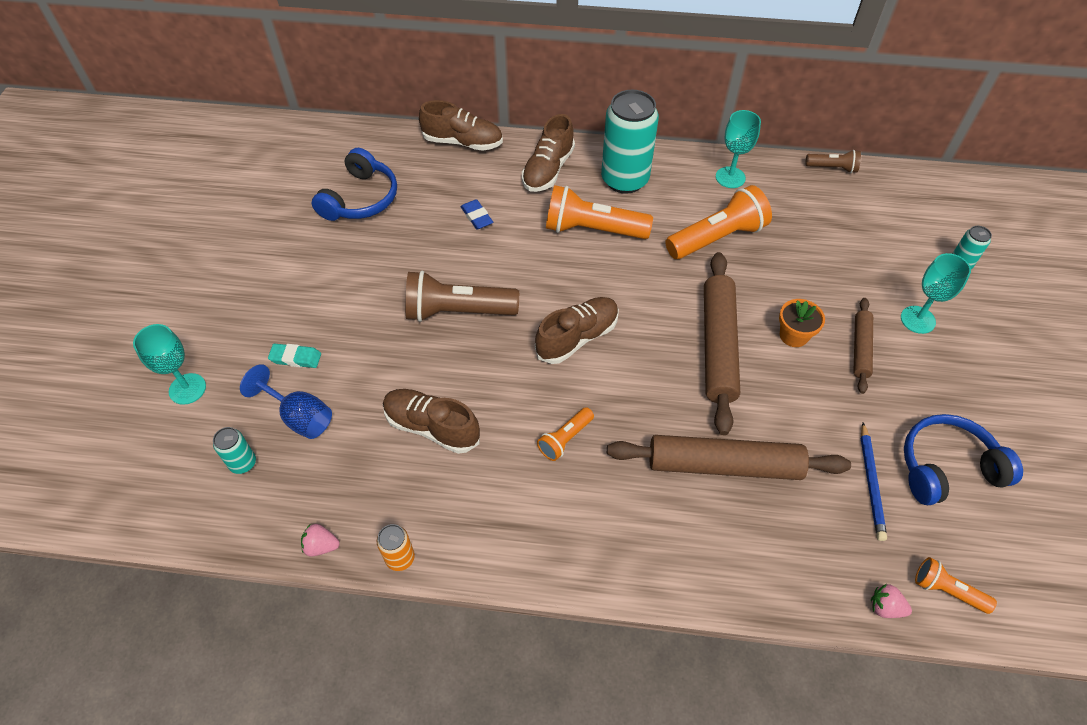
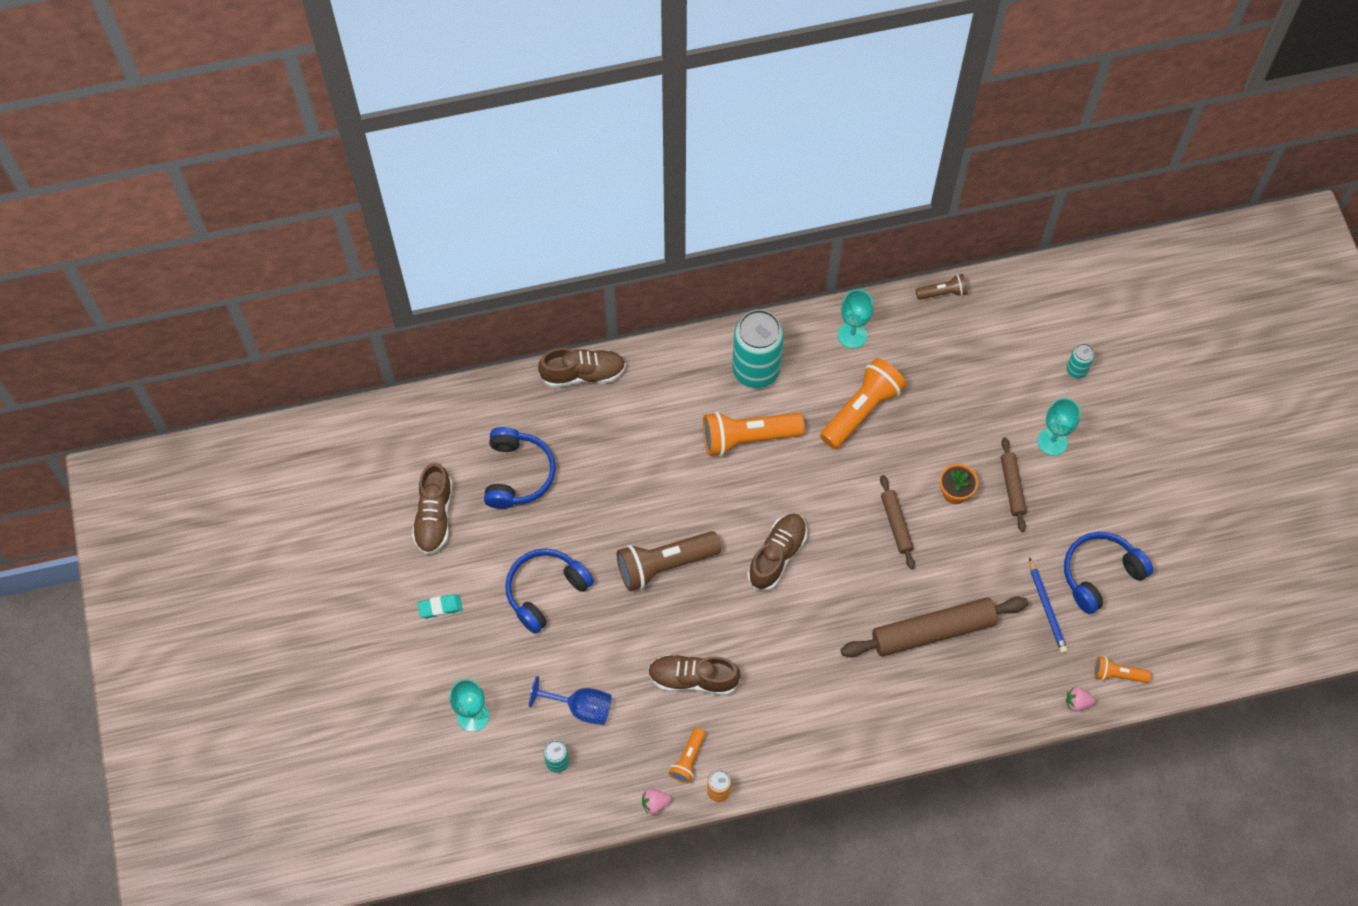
camera: 20 degrees left, 10 degrees up
(296, 358) = (548, 657): turquoise eraser -> turquoise eraser (440, 607)
(328, 299) = (546, 591): none -> blue headphones
(477, 217) = (636, 459): blue eraser -> none
(548, 170) = (679, 381): brown shoe -> brown shoe (434, 516)
(565, 439) = (803, 652): orange flashlight -> orange flashlight (688, 759)
(718, 346) = (896, 524): brown rolling pin -> brown rolling pin, size x0.54

